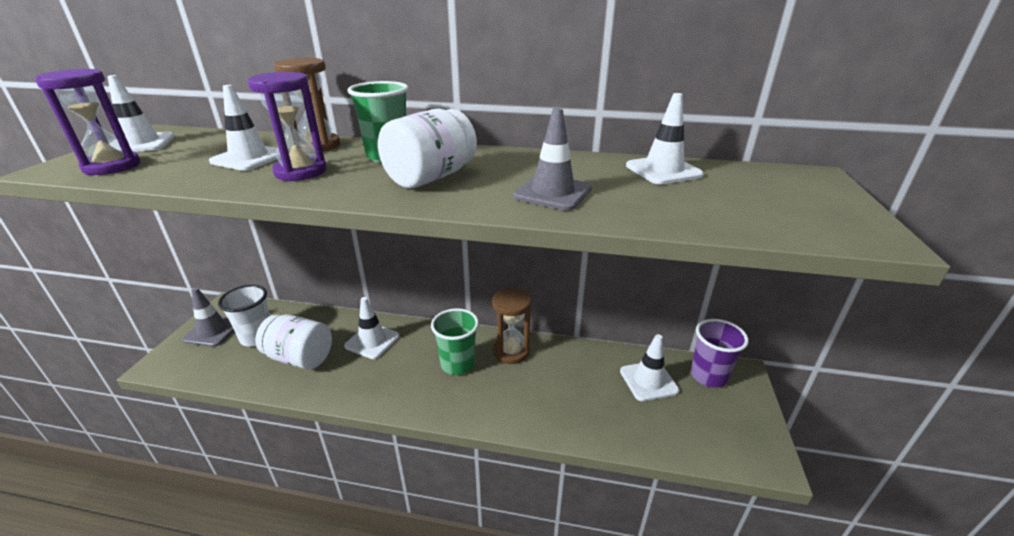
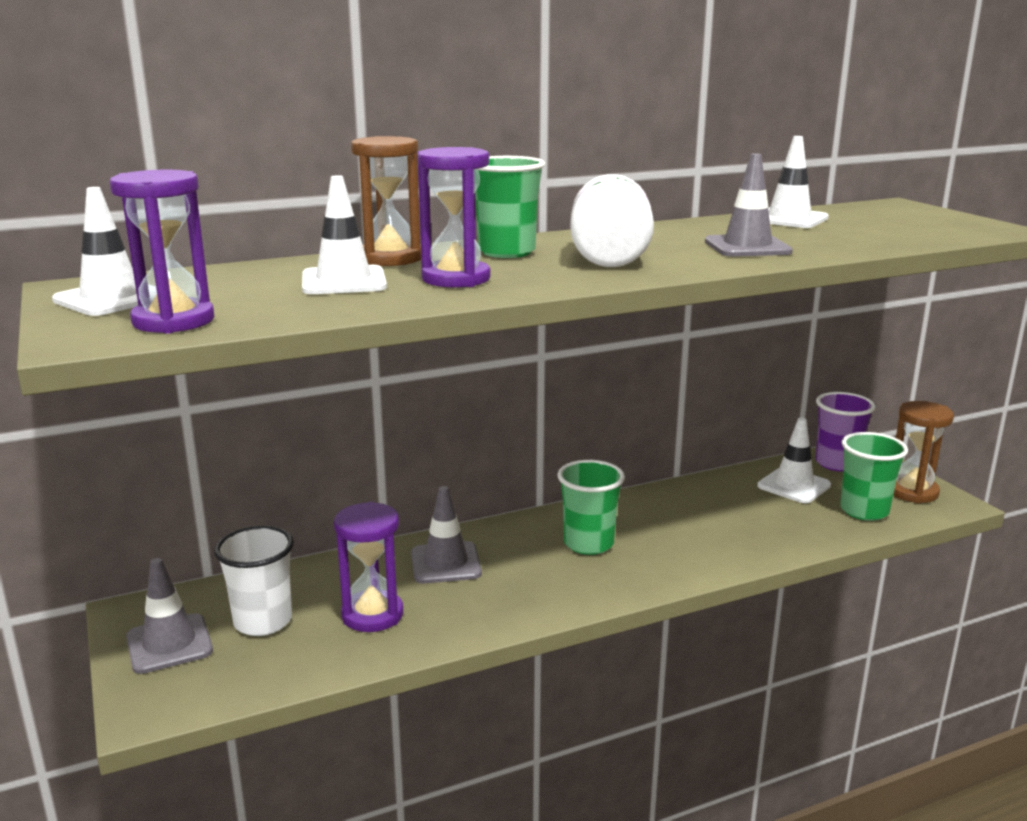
camera: 35 degrees left, 10 degrees down
(300, 358) = (372, 615): white jar -> purple hourglass
(372, 341) = (445, 563): white traffic cone -> grey traffic cone
(511, 351) = (629, 512): brown hourglass -> brown hourglass (912, 492)
(677, 429) = (864, 511): none -> green cup

